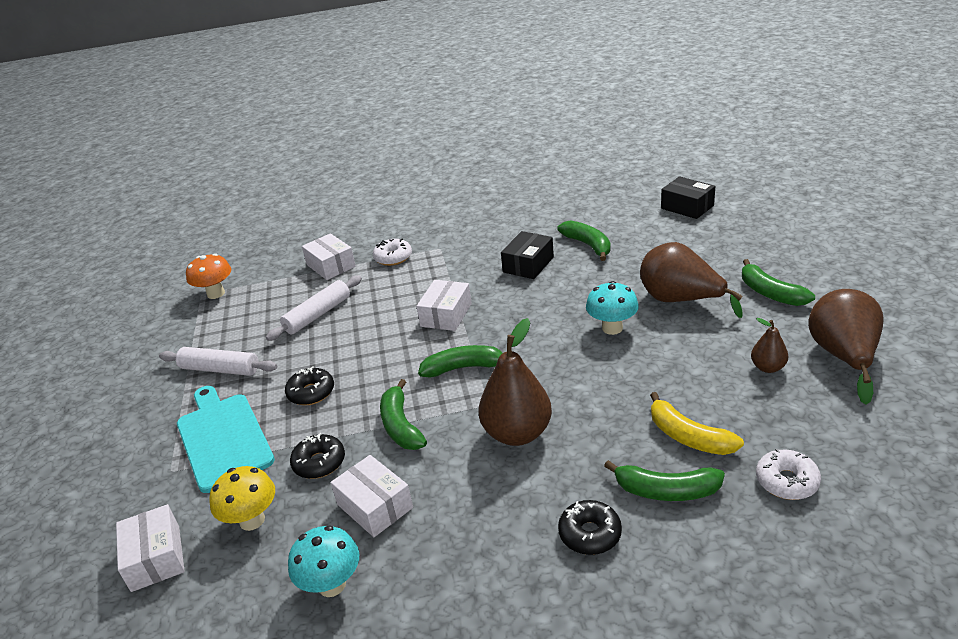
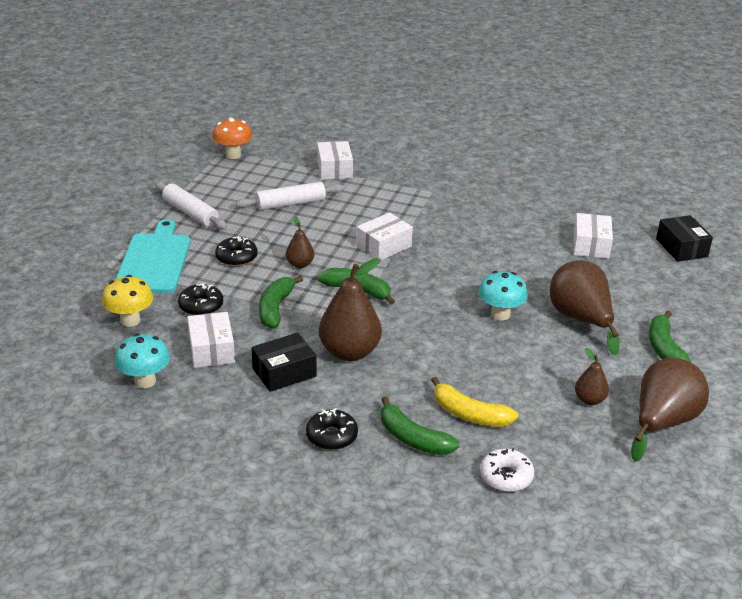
camera: 25 degrees right, 0 degrees up
(156, 558) = (58, 314): white box -> white box (591, 245)
(383, 369) = (300, 264): none -> brown pear
(393, 257) = (387, 183): white donut -> none
(528, 264) = (488, 236): black box -> black box (284, 372)
(588, 245) = (555, 242): green banana -> none
(688, 437) = (469, 414): yellow banana -> yellow banana turned 45 degrees counterclockwise

